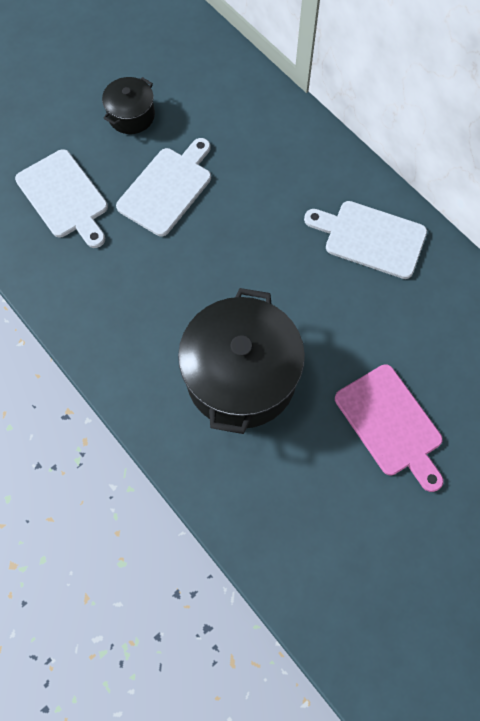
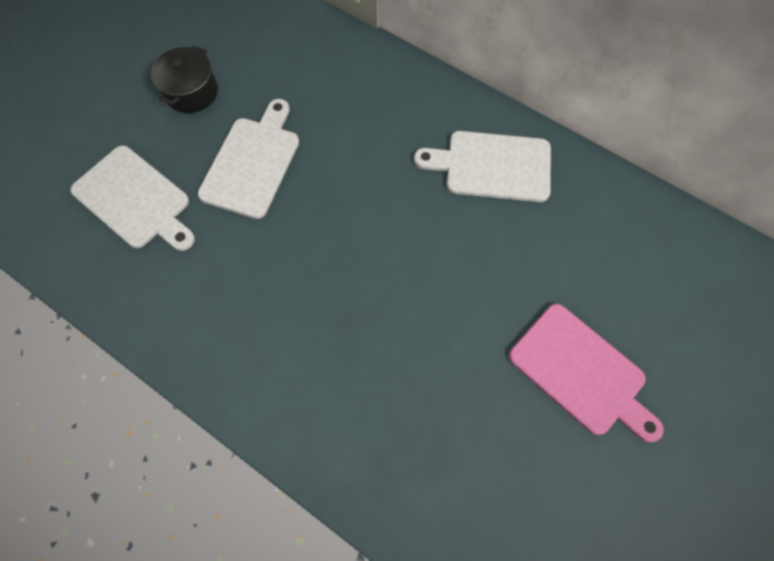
camera: 15 degrees left, 0 degrees up
(241, 376) = (395, 360): black pot -> none

